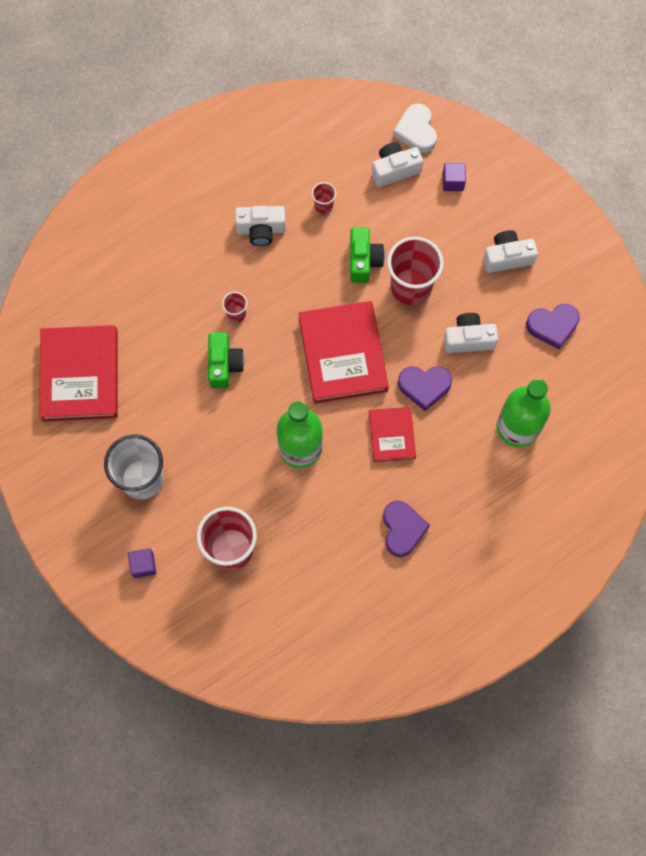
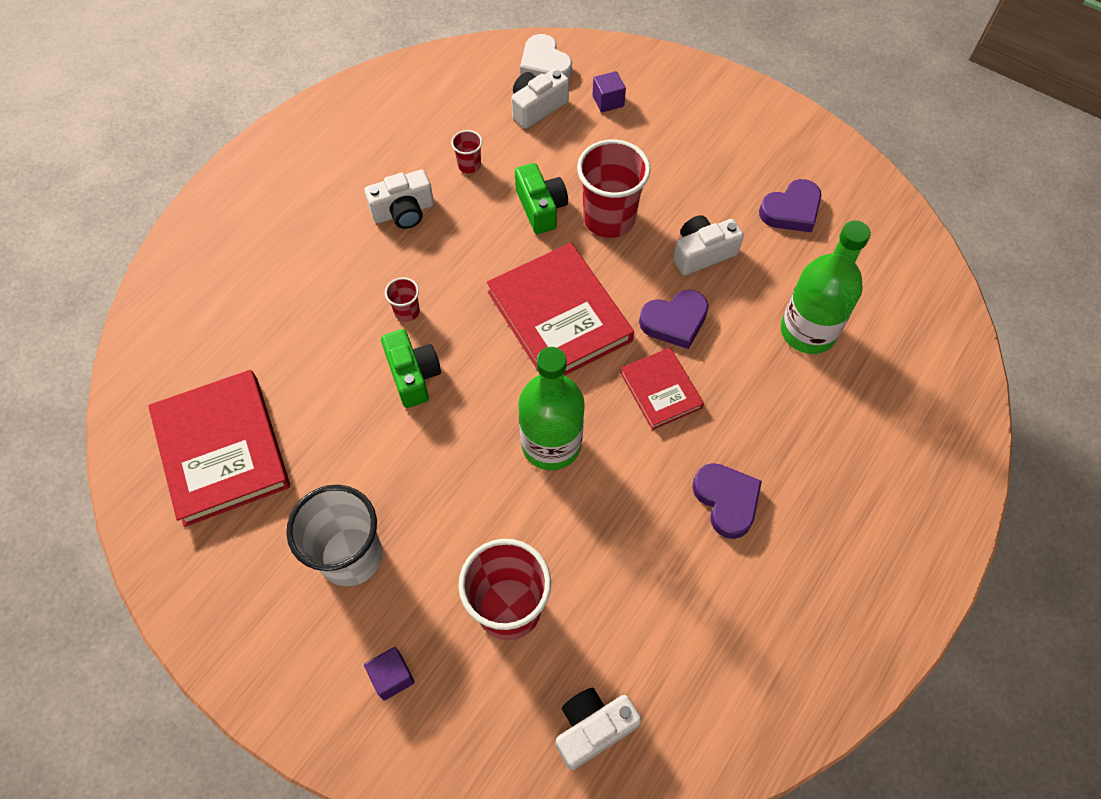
camera: 20 degrees left, 10 degrees down
(507, 257) = (705, 157): white camera -> white camera (593, 728)

